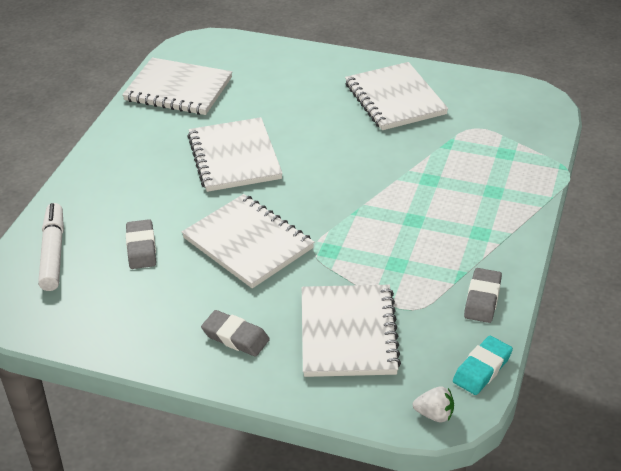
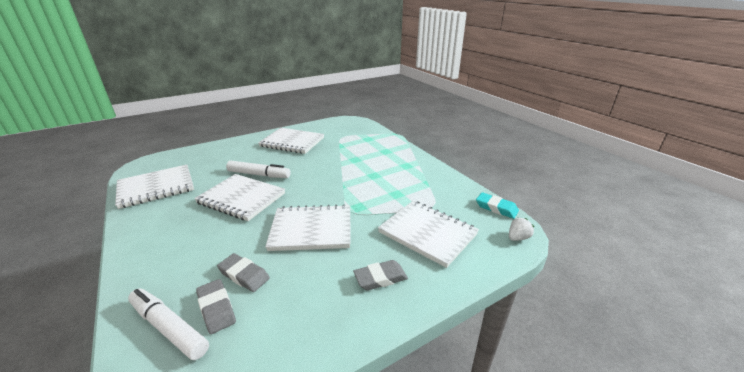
camera: 50 degrees left, 10 degrees down
(290, 133) = (259, 175): none -> white marker
(482, 299) = (449, 185): grey eraser -> grey eraser (216, 308)
(482, 369) = (496, 208): turquoise eraser -> turquoise eraser turned 45 degrees counterclockwise

